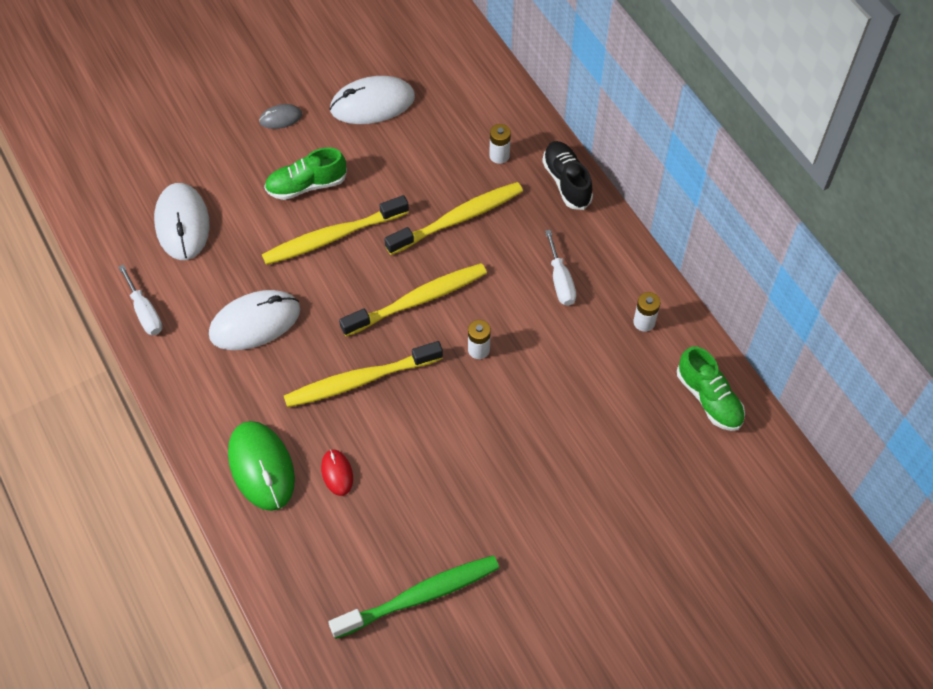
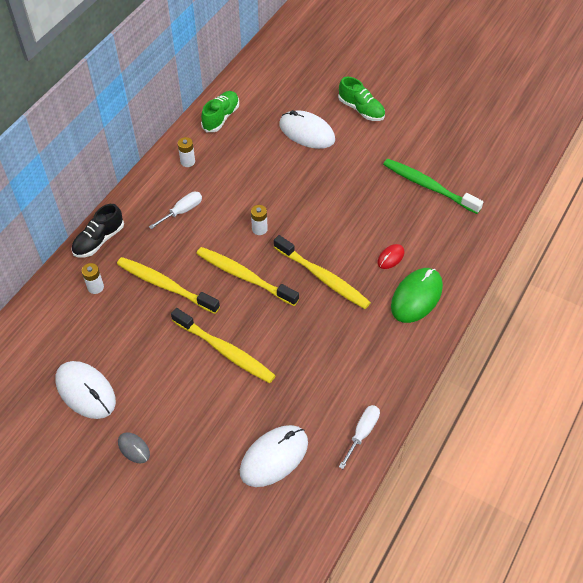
camera: 120 degrees left, 5 degrees down
(255, 322) = (323, 358): white mouse -> white mouse (307, 132)
(306, 185) = (189, 392): green shoe -> green shoe (361, 109)

